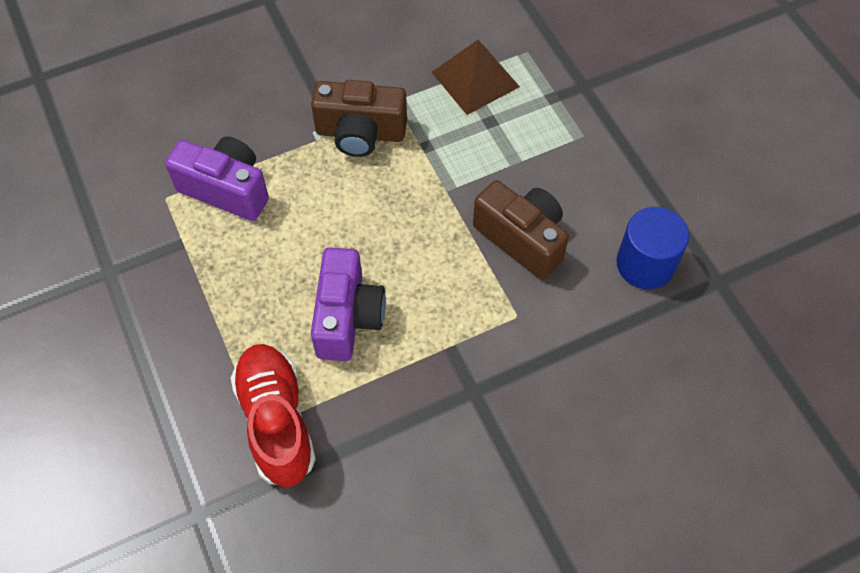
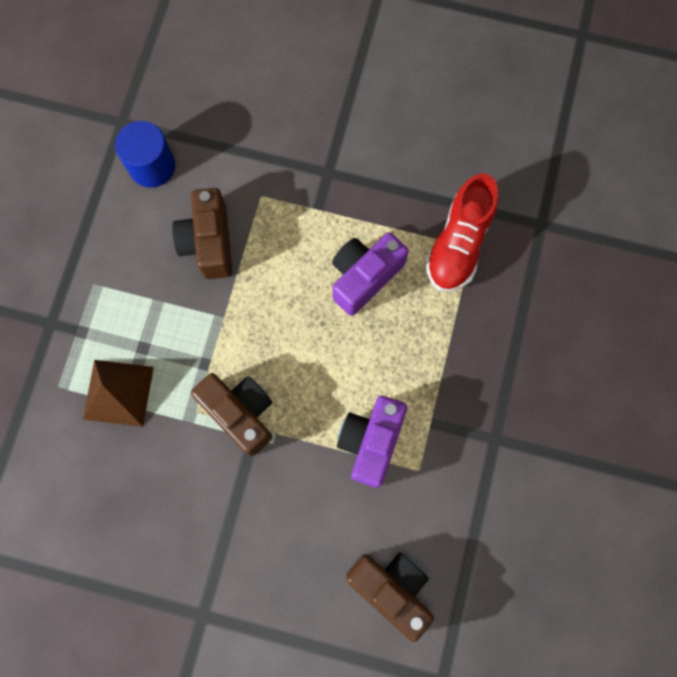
camera: 140 degrees left, 15 degrees up
(126, 105) = (391, 588): none -> brown camera
(226, 189) = (371, 442): purple camera -> purple camera turned 45 degrees clockwise

